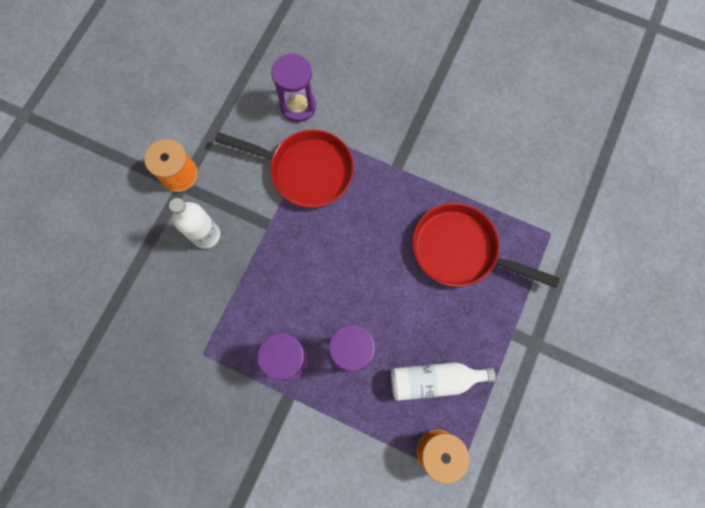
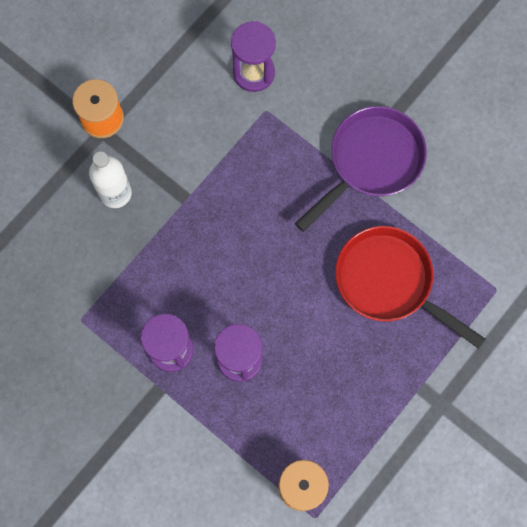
camera: 15 degrees right, 0 degrees up
(306, 171) = (243, 149): red pan -> none
(416, 154) = (371, 161): none -> purple pan
(434, 380) = (319, 413): white bottle -> none

